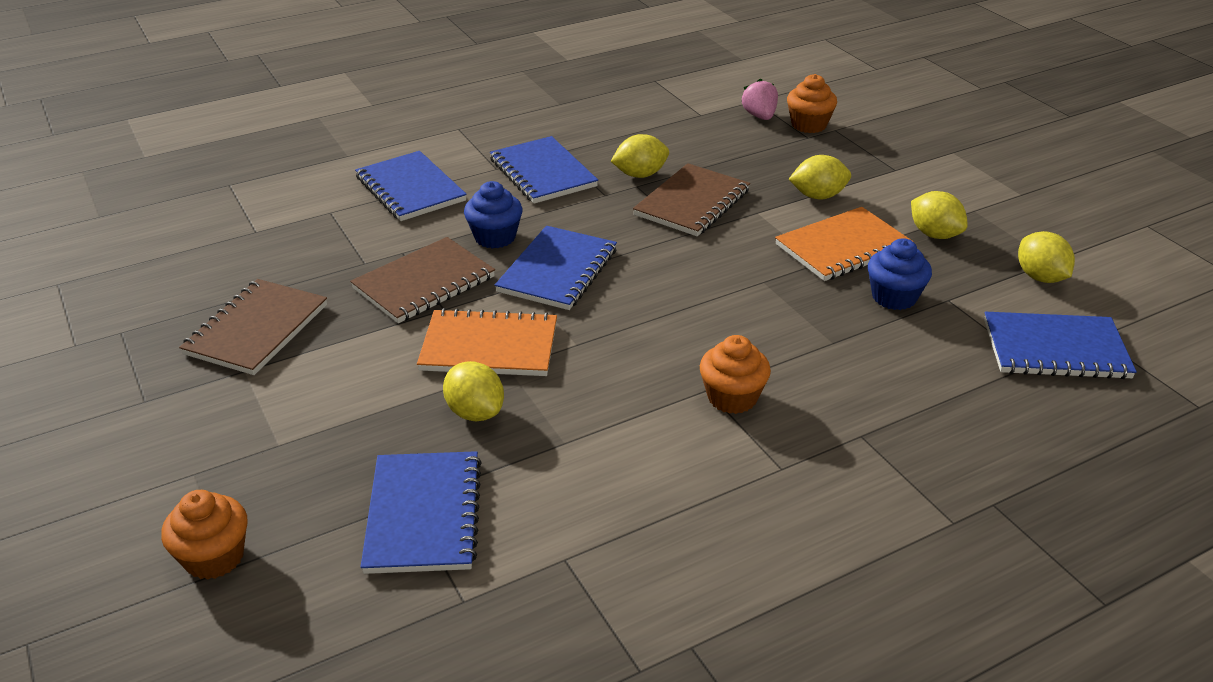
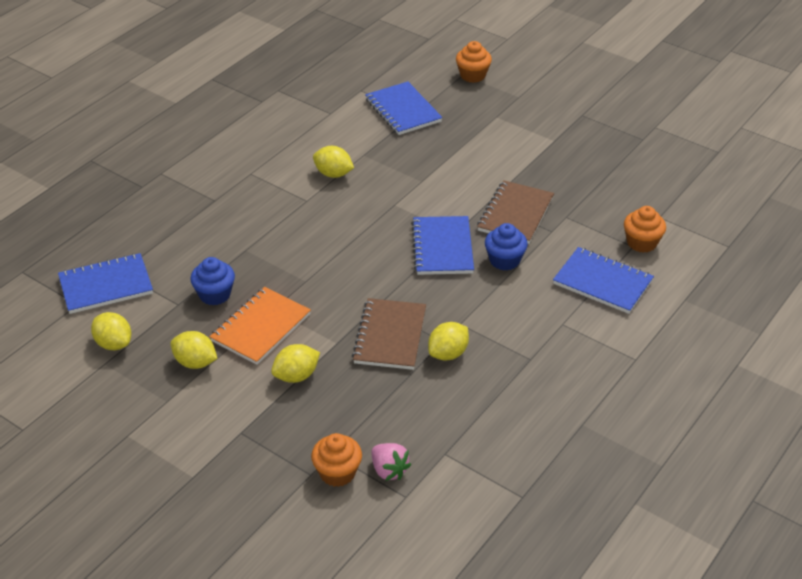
camera: 155 degrees right, 5 degrees up
(256, 329) = (575, 160): brown notebook -> none
(475, 412) = (418, 155): yellow lemon -> yellow lemon (333, 174)
(489, 347) = (441, 188): orange notebook -> none
(542, 173) = (523, 330): blue notebook -> none
(732, 397) = (290, 200): orange cupcake -> orange cupcake (641, 243)

